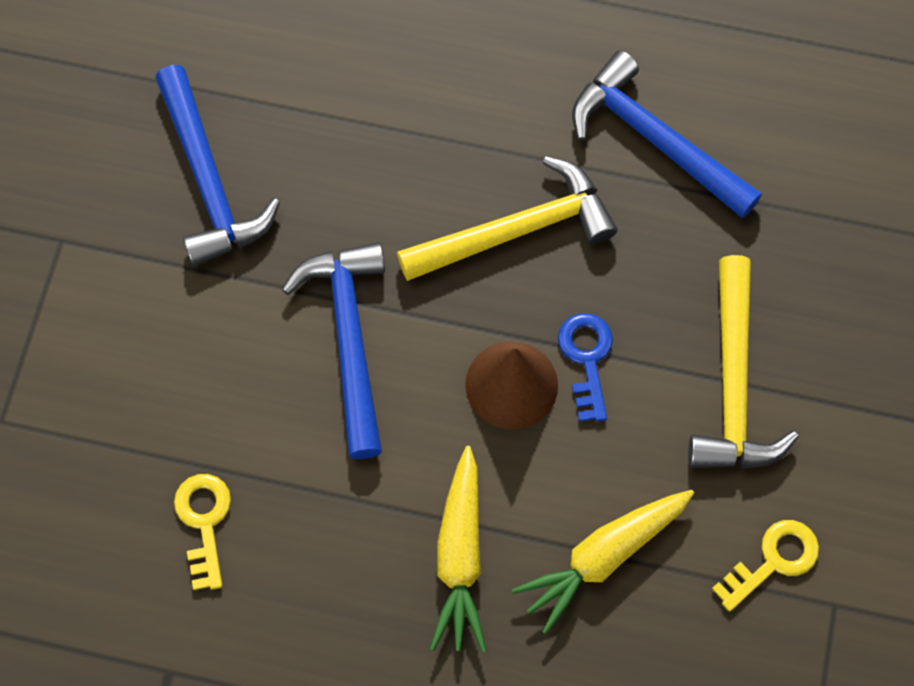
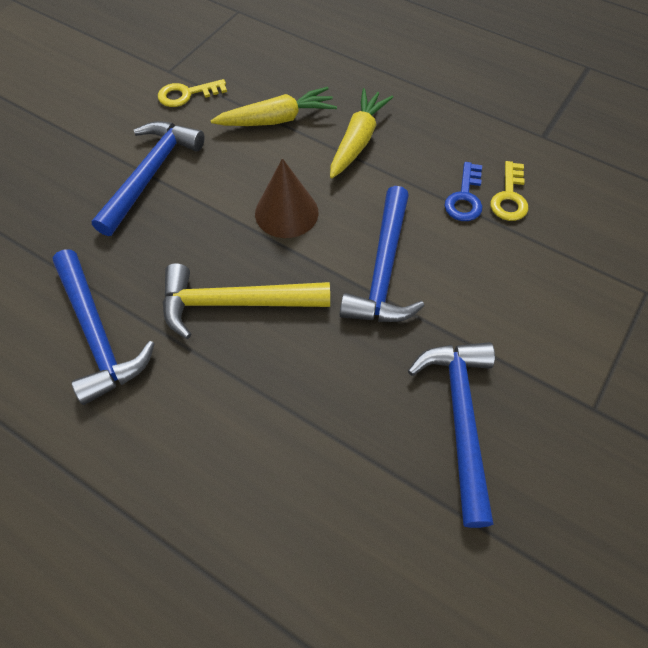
camera: 160 degrees left, 10 degrees down
(586, 358) = (231, 213): blue key -> blue key (465, 198)
(733, 383) = (150, 174): yellow hammer -> blue hammer

